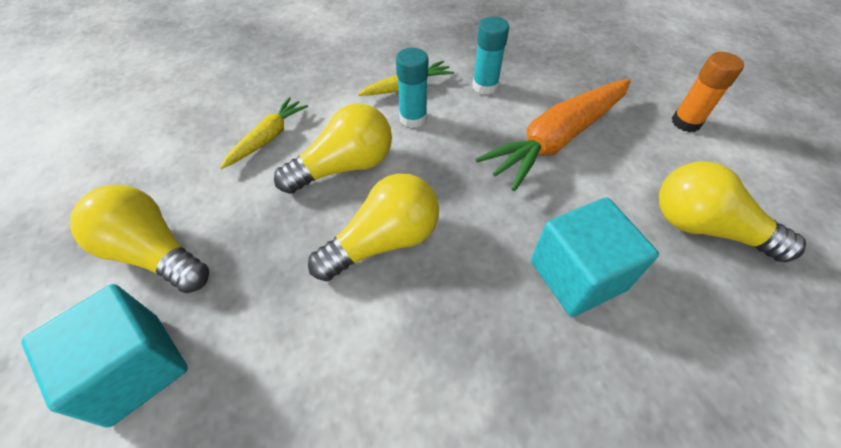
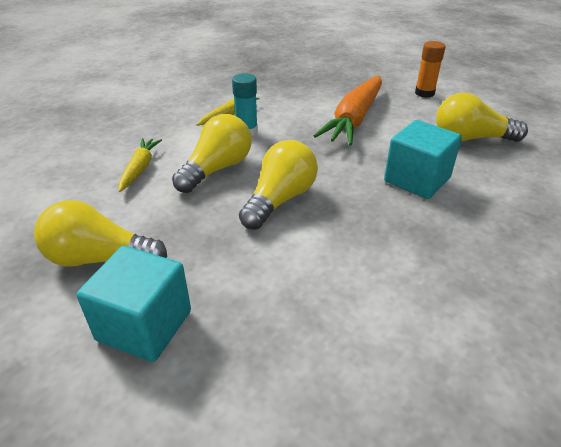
camera: 25 degrees left, 15 degrees down
(485, 86) = (284, 103): turquoise glue stick -> none

